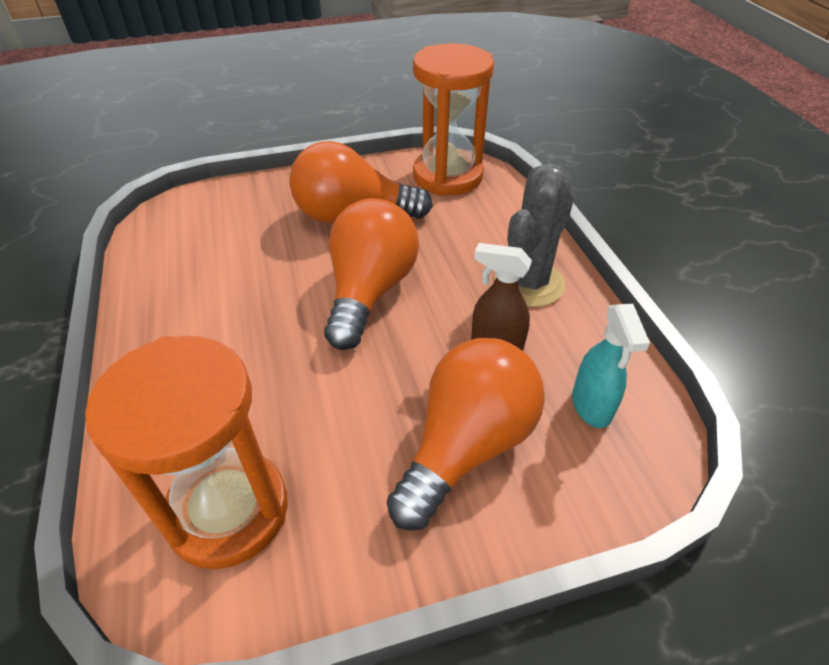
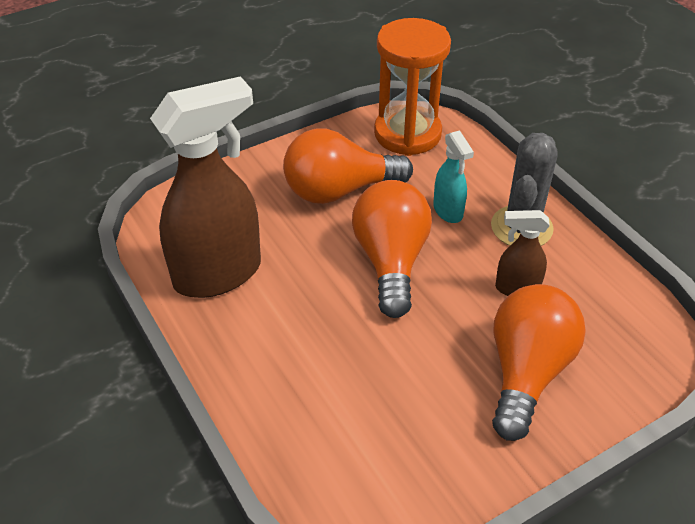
camera: 15 degrees left, 0 degrees up
(190, 271) = (219, 274): none -> brown spray bottle
(228, 511) = (370, 461): orange hourglass -> none
(591, 407) = (607, 322): turquoise spray bottle -> turquoise spray bottle (448, 211)

